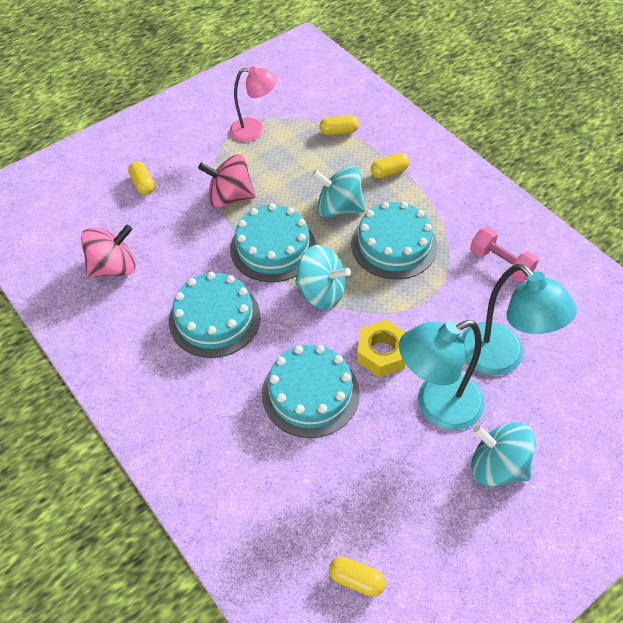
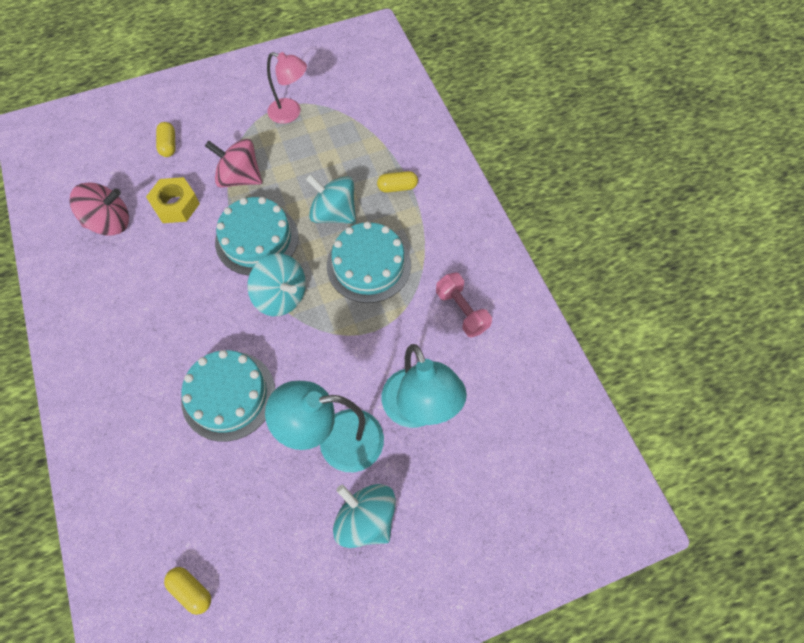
camera: 15 degrees right, 10 degrees up
(214, 318) = (175, 297): turquoise cake -> none
(339, 132) = (368, 133): yellow capsule -> none
(382, 353) = (309, 373): yellow nut -> yellow nut (176, 205)

